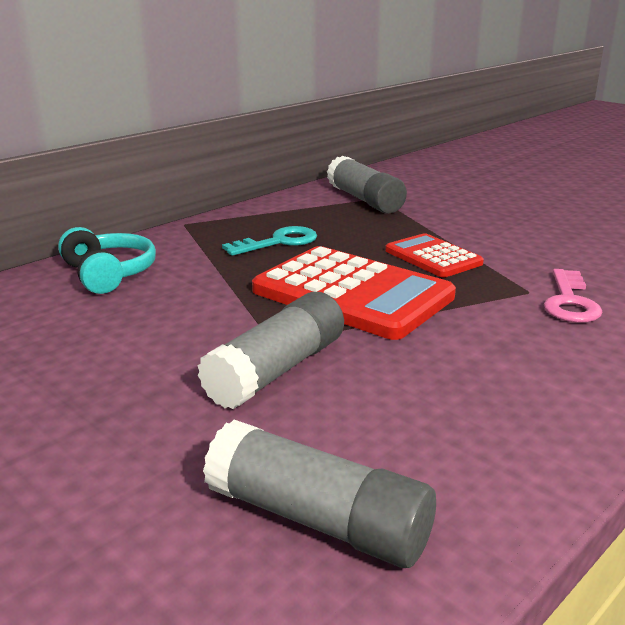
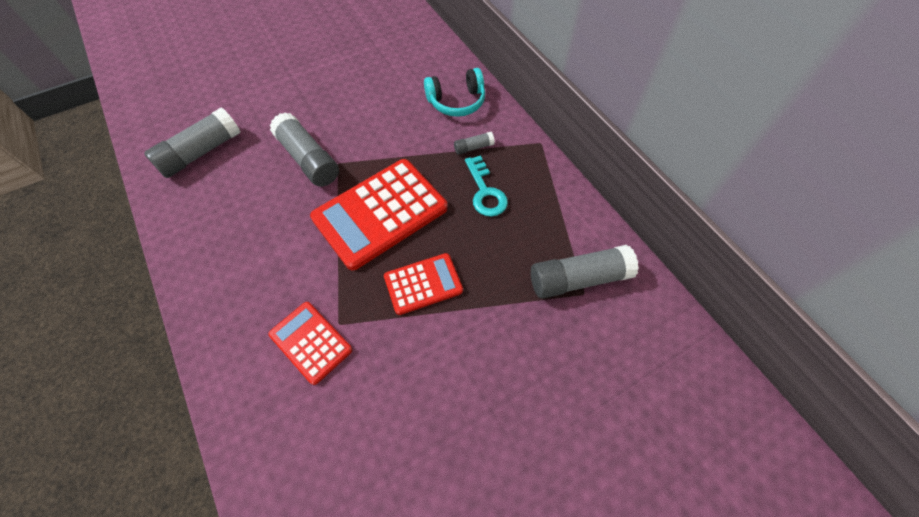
camera: 105 degrees right, 35 degrees up
(204, 255) = (473, 147): none -> grey glue stick
(569, 302) = (311, 342): pink key -> red calculator

